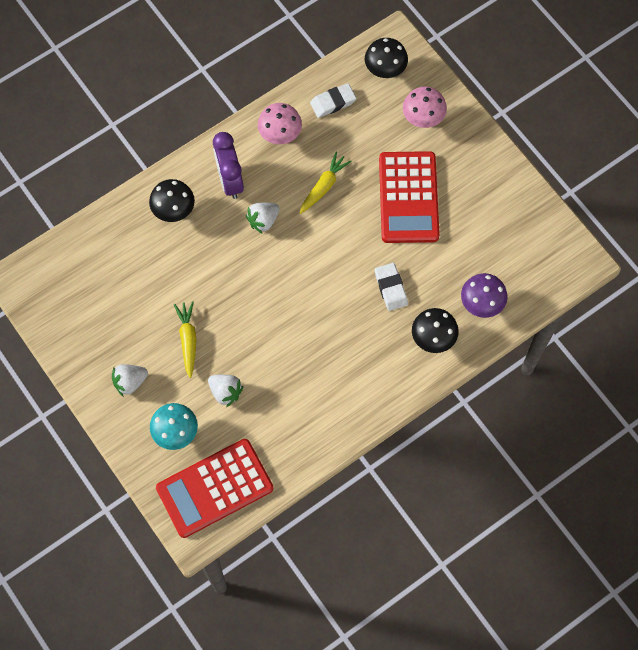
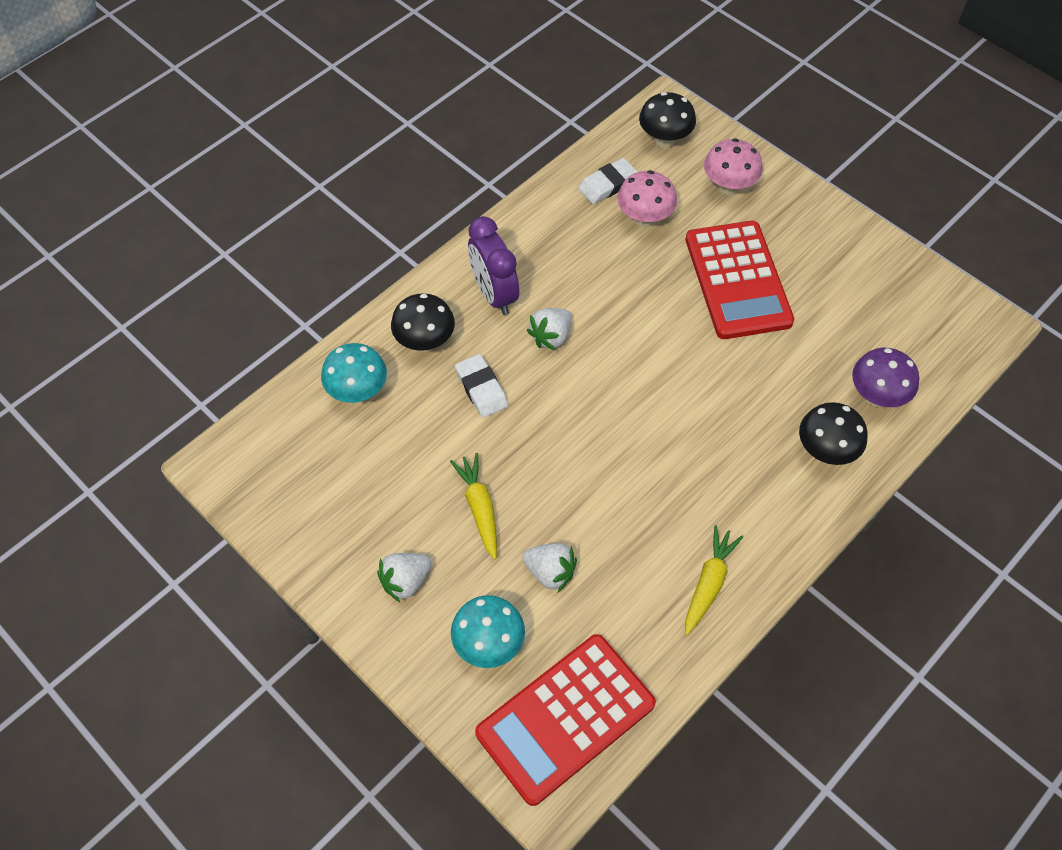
camera: 10 degrees left, 10 degrees down
(121, 241) = (358, 392): none -> turquoise mushroom
(280, 135) = (548, 231): pink mushroom -> pink mushroom (644, 219)
(323, 186) = (621, 283): yellow carrot -> yellow carrot (708, 583)
(391, 288) = (747, 395): white eraser -> white eraser (481, 388)

